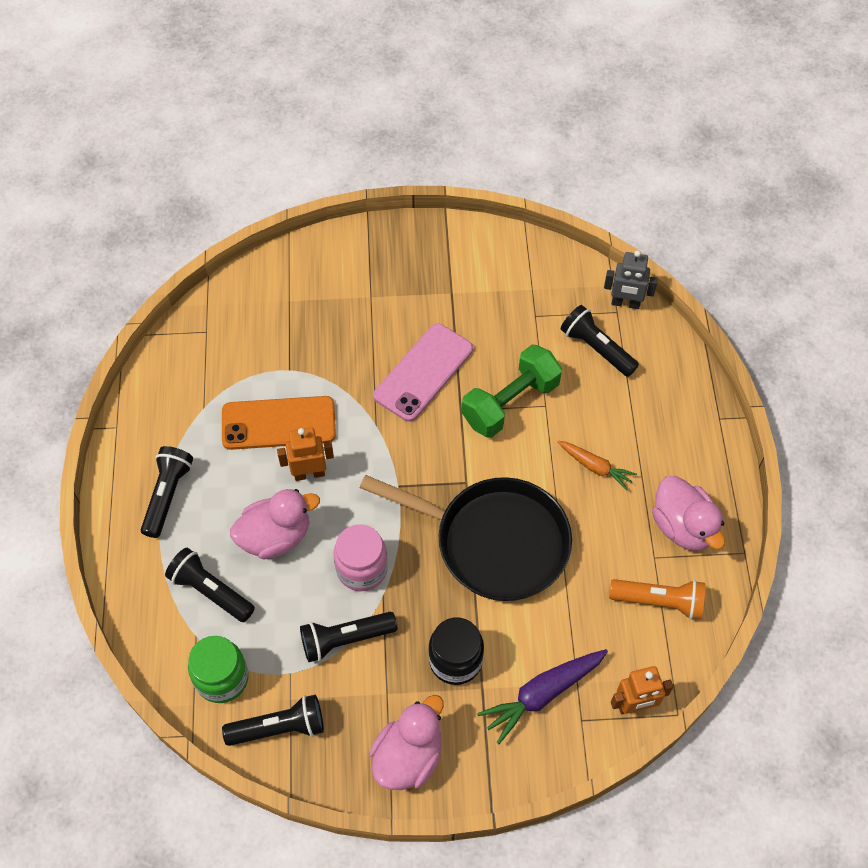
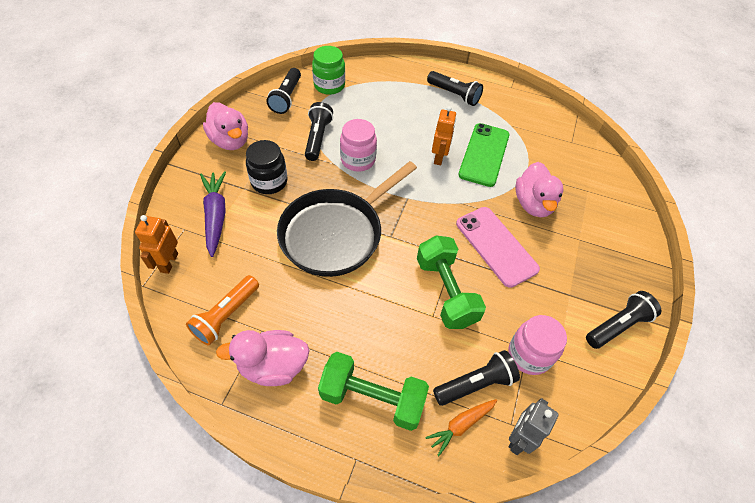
camera: 110 degrees right, 5 degrees down
(211, 591) = (383, 95): black flashlight -> black flashlight (617, 326)
(275, 536) = (402, 129): pink duck -> pink duck (533, 204)
(278, 423) = (484, 154): orange phone -> green phone
(541, 313) = (529, 355): none -> pink jar
(595, 467) = (360, 326): orange carrot -> orange carrot (461, 425)
(660, 427) = (372, 398): none -> green dumbbell

